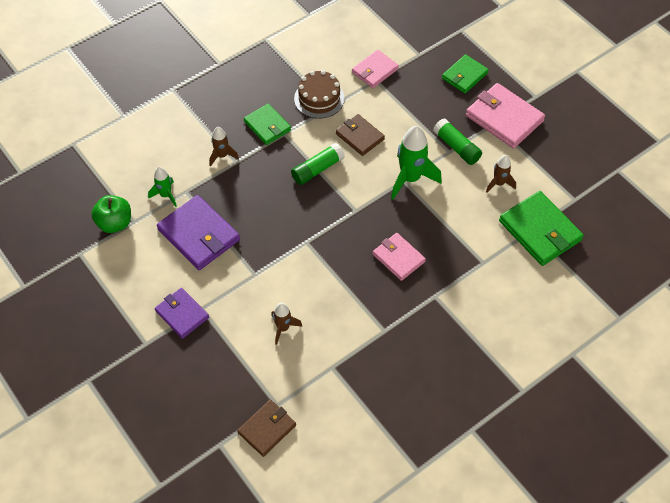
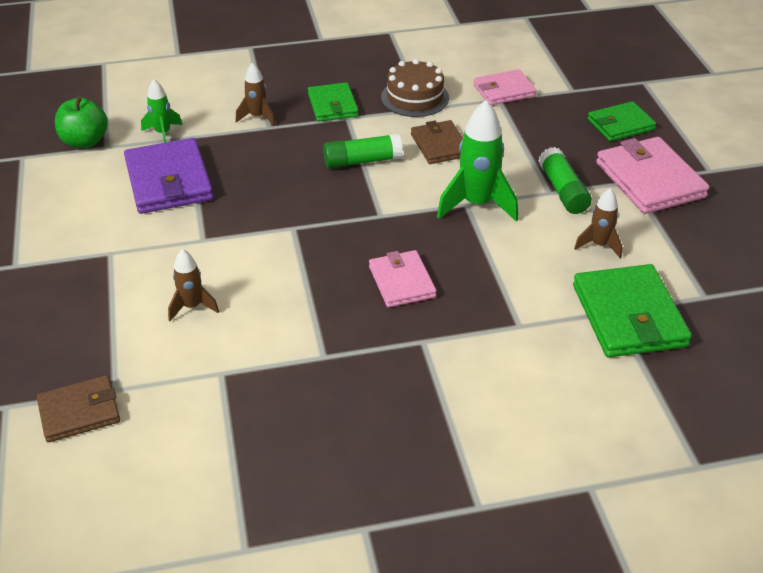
camera: 25 degrees right, 15 degrees down
(182, 314) = (82, 250): purple wallet -> none

